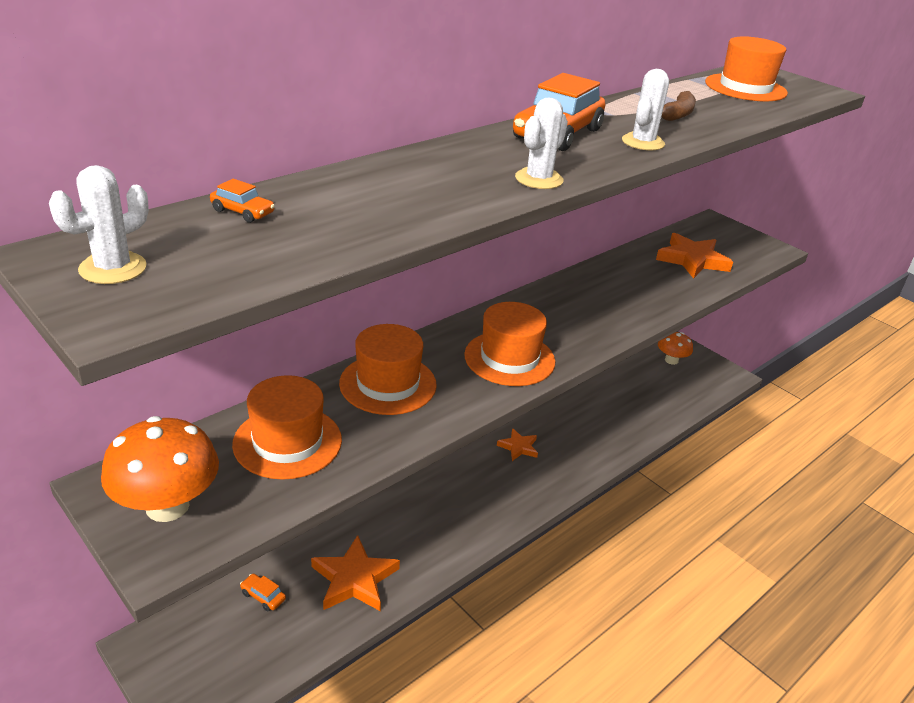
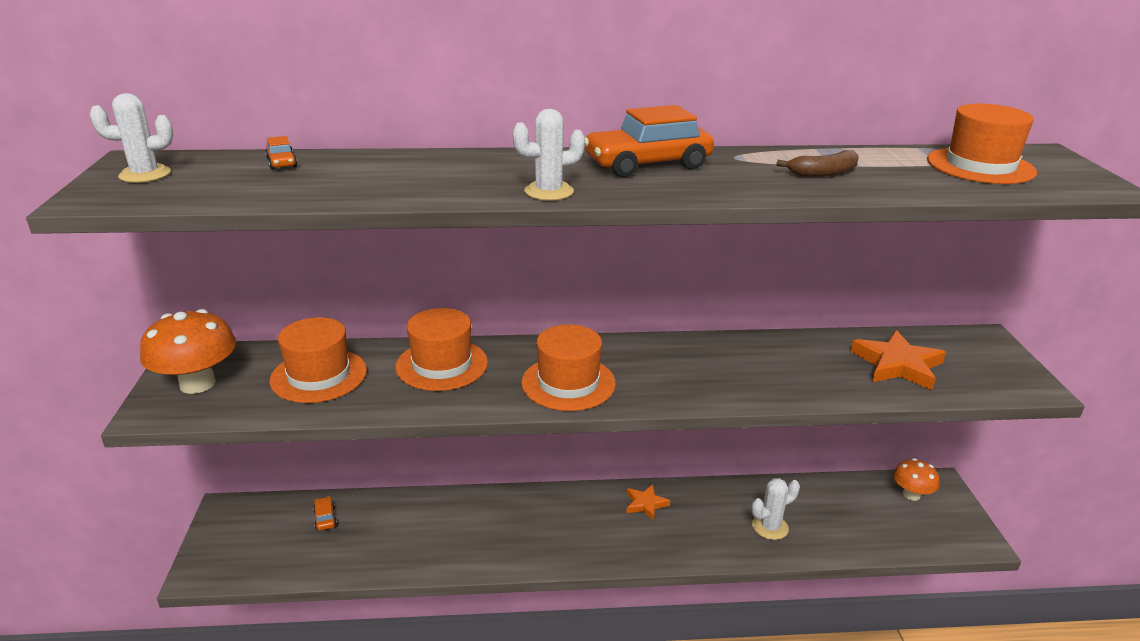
camera: 40 degrees right, 5 degrees down
(354, 579) = (396, 540): orange star -> none
(643, 142) = (724, 187): white cactus -> white cactus (770, 527)

